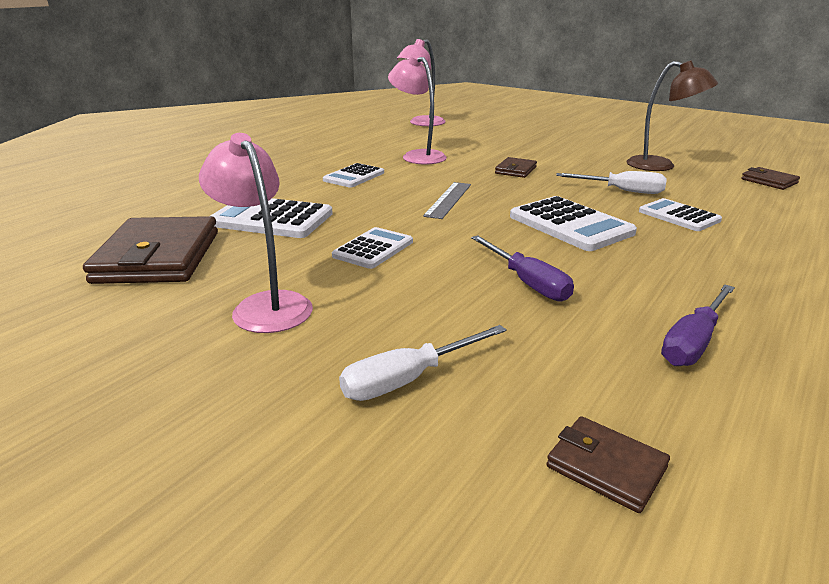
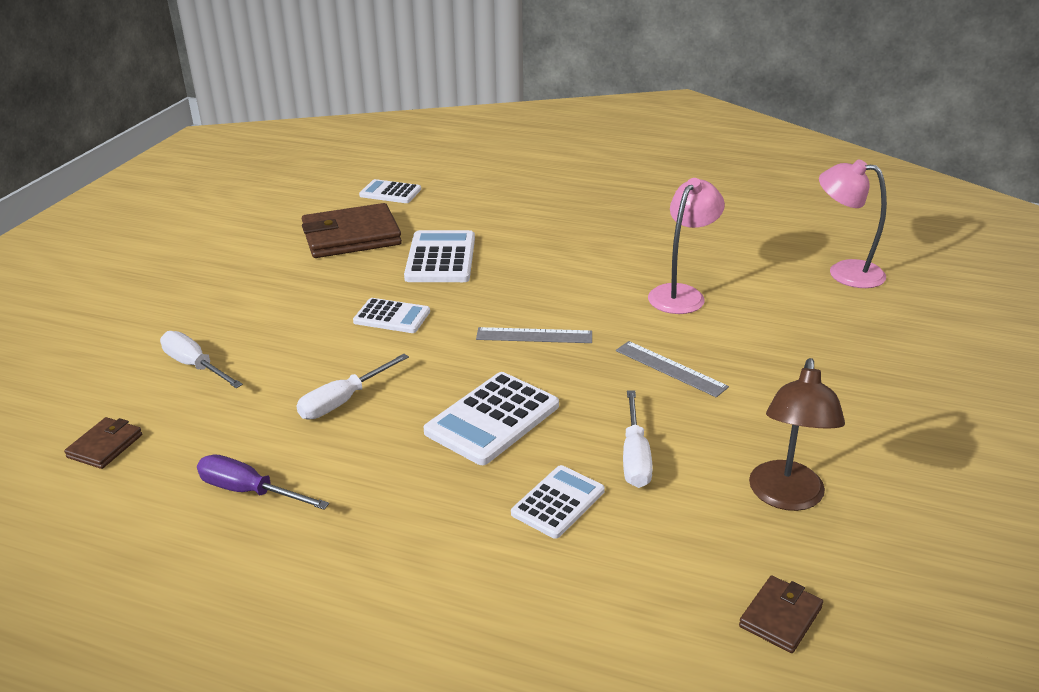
camera: 75 degrees right, 5 degrees up
(266, 305) = (285, 295): pink lamp -> none
(354, 176) = (577, 271): white calculator -> white calculator (390, 192)
(515, 170) = (670, 368): brown wallet -> grey ruler
(527, 282) = (343, 401): purple screwdriver -> white screwdriver

